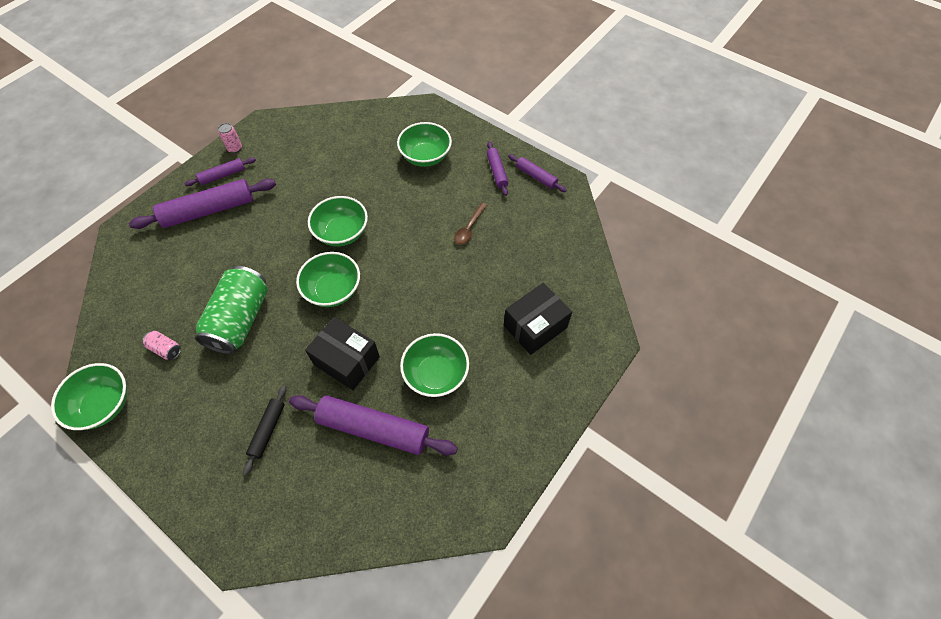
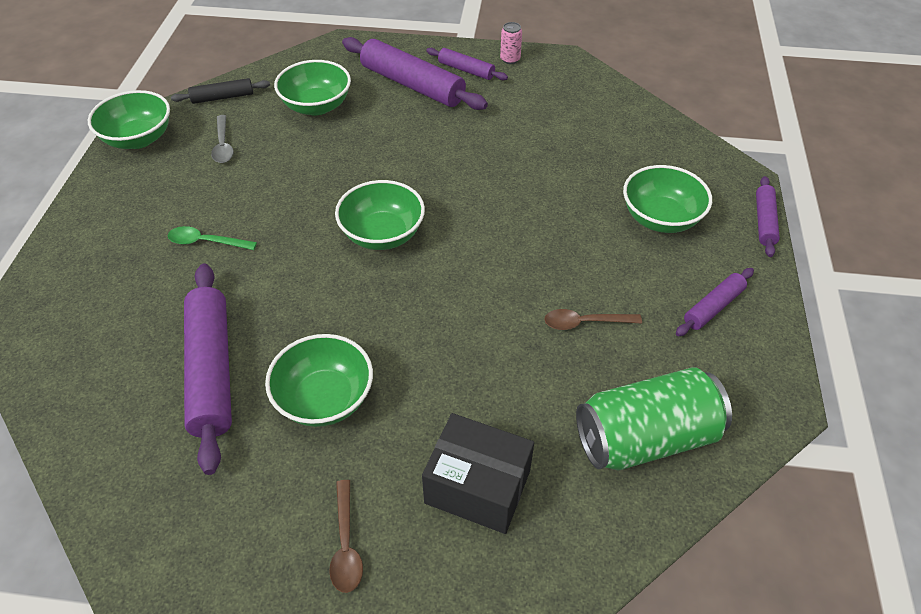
camera: 60 degrees right, 10 degrees down
(166, 349) = (223, 145): pink can -> grey spoon
(240, 320) = (291, 179): green can -> green can (646, 438)
(258, 394) = (206, 242): none -> green spoon
(268, 430) = (165, 273): black rolling pin -> black rolling pin (222, 97)
(342, 233) = (470, 200): green bowl -> green bowl (316, 106)
(346, 361) = (292, 296): black box -> none
(533, 402) = (346, 544): none -> brown spoon
(536, 176) = (752, 360): purple rolling pin -> purple rolling pin (764, 221)

